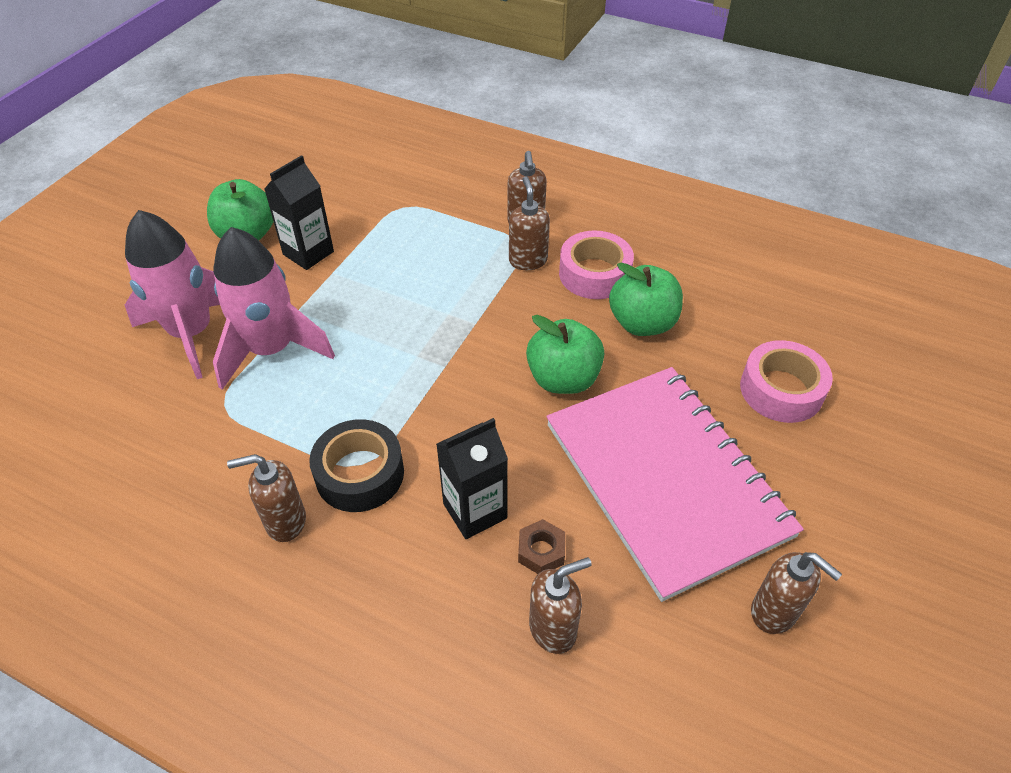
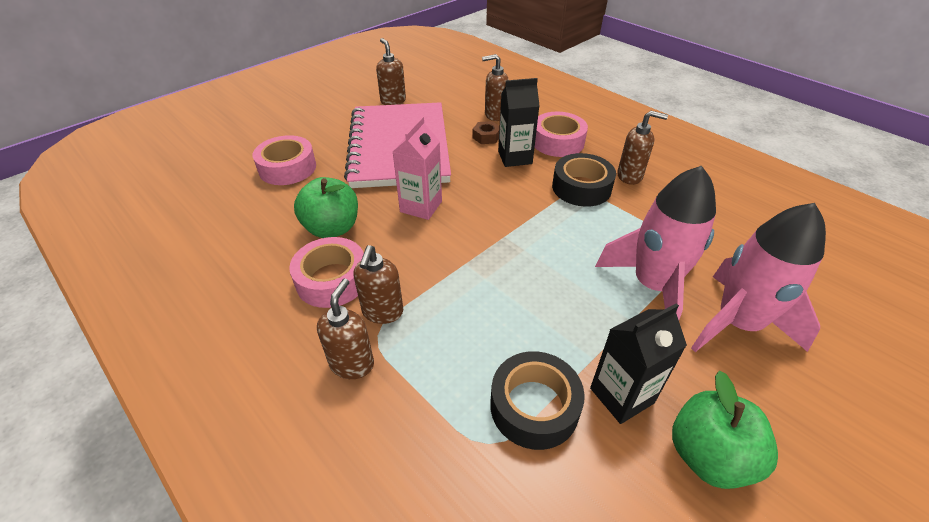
camera: 160 degrees left, 5 degrees down
(375, 231) = (534, 406): none -> black tape
(412, 577) = (557, 142): none -> pink tape
(563, 379) = (421, 206): green apple -> pink carton

